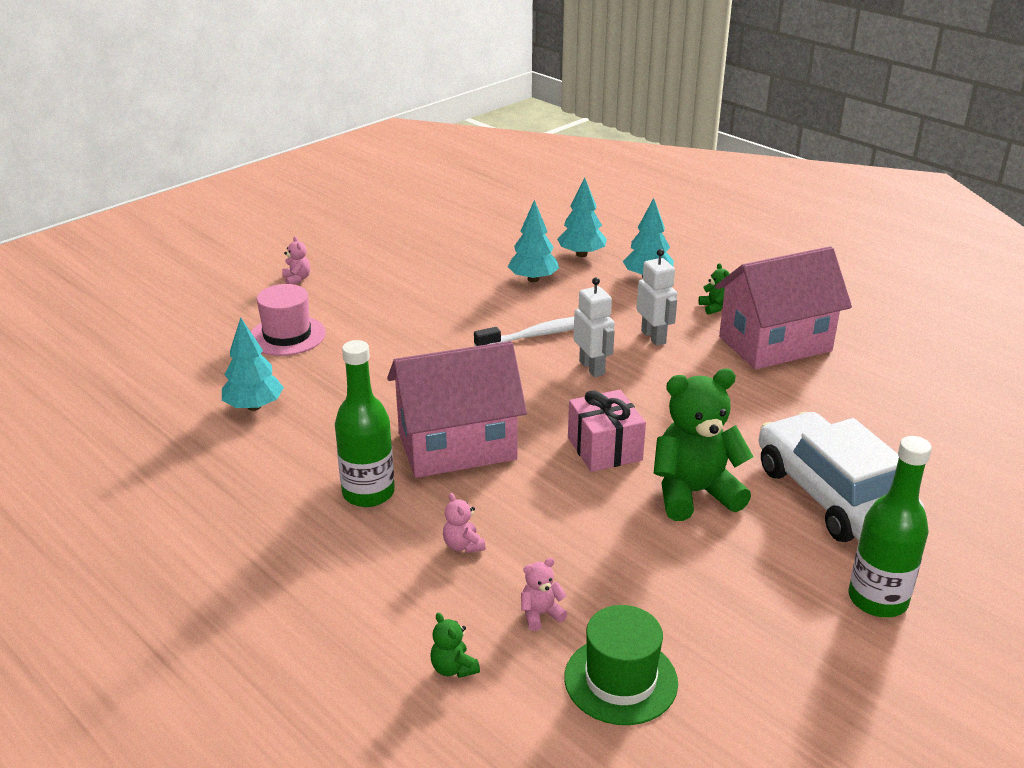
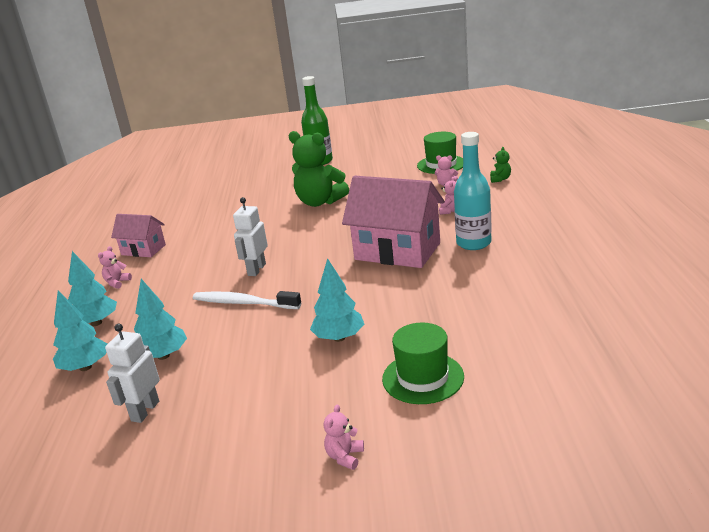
camera: 135 degrees left, 5 degrees down
(254, 406) = (502, 318): turquoise tree -> turquoise tree (339, 338)
(287, 335) = (423, 378): pink hat -> green hat
(368, 493) = (473, 243): green bottle -> turquoise bottle
(604, 449) = (325, 228): pink gift -> none
(653, 337) = (188, 276): white robot -> white robot (145, 411)
(714, 307) = (117, 283): green teddy bear -> pink teddy bear
(775, 344) = (143, 250): pink house -> pink house, size x0.55
(832, 495) = (269, 187): white car -> none

